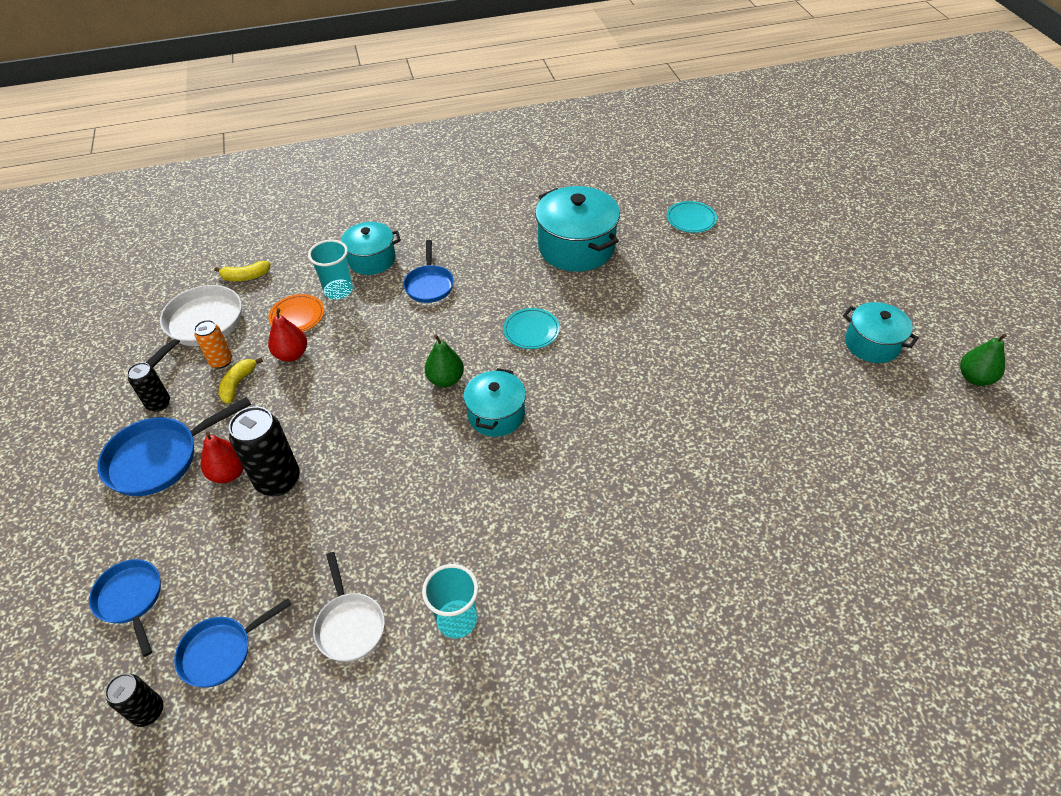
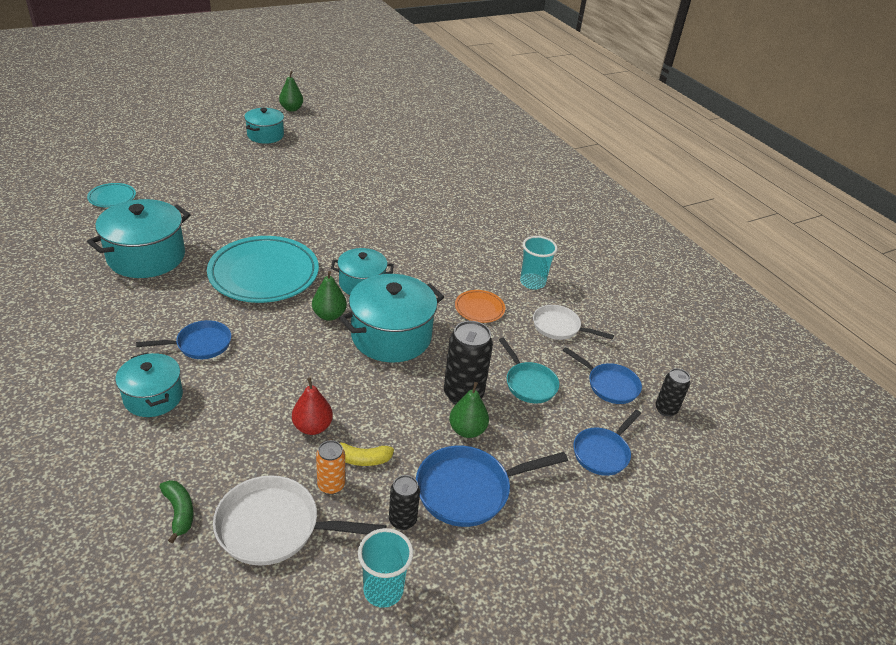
camera: 110 degrees left, 10 degrees down
(159, 458) = (469, 490): blue pan -> blue pan turned 120 degrees clockwise
(229, 473) = (467, 430): red pear -> green pear
(245, 277) = (179, 512): yellow banana -> green banana
(265, 553) = (529, 383): none -> turquoise pan
(297, 316) = (253, 438): orange plate -> orange plate (479, 309)
(338, 291) = (209, 413): turquoise cup -> turquoise cup (383, 590)
(349, 625) = (559, 327): white pan -> white pan turned 120 degrees counterclockwise
(394, 430) = (391, 336): none -> turquoise pot
(531, 331) = (264, 274): turquoise plate -> turquoise plate, size x2.17

